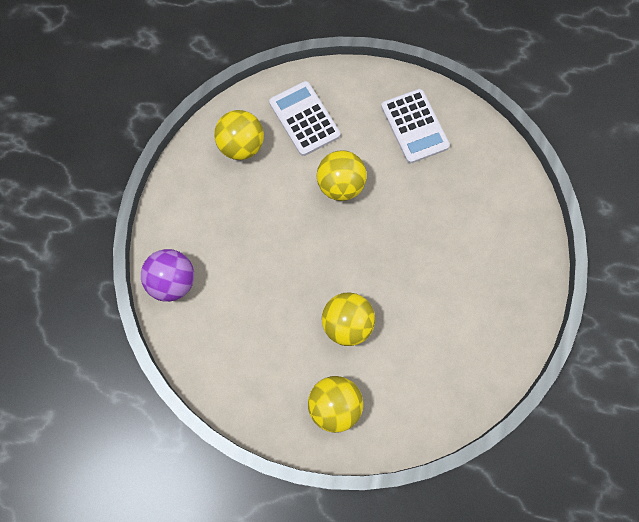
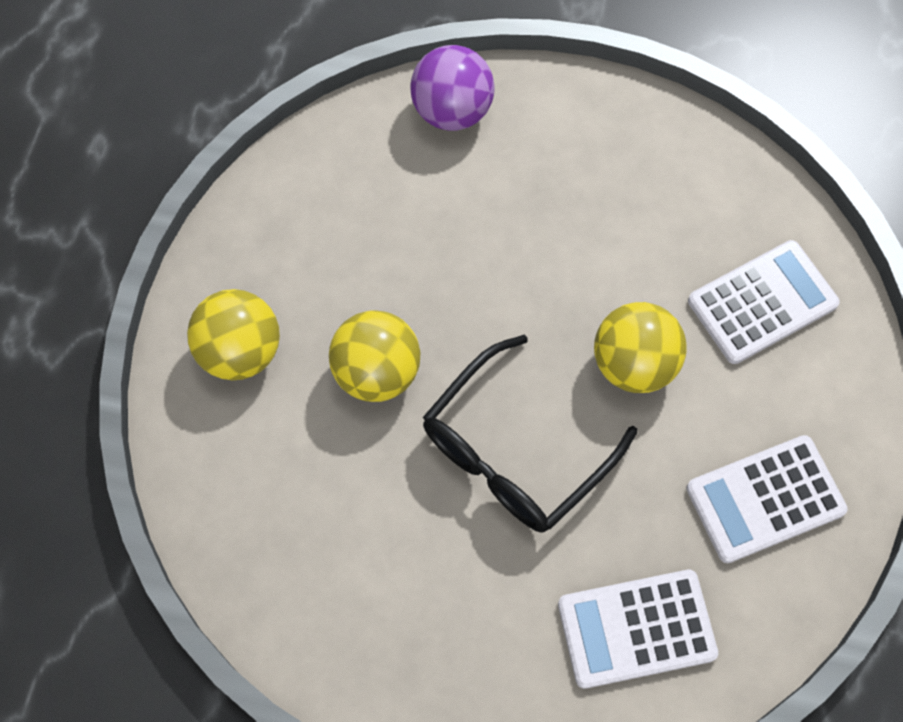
camera: 90 degrees right, 5 degrees down
(241, 146) = (699, 202): yellow ball -> none
(392, 248) = (515, 451): none -> black glasses
(485, 191) = (636, 629): none -> white calculator

